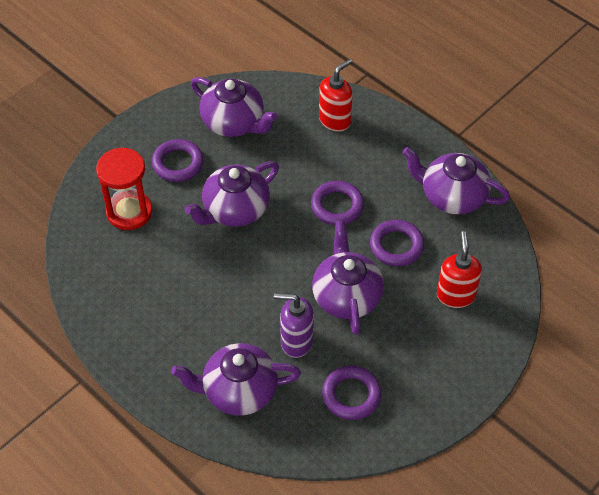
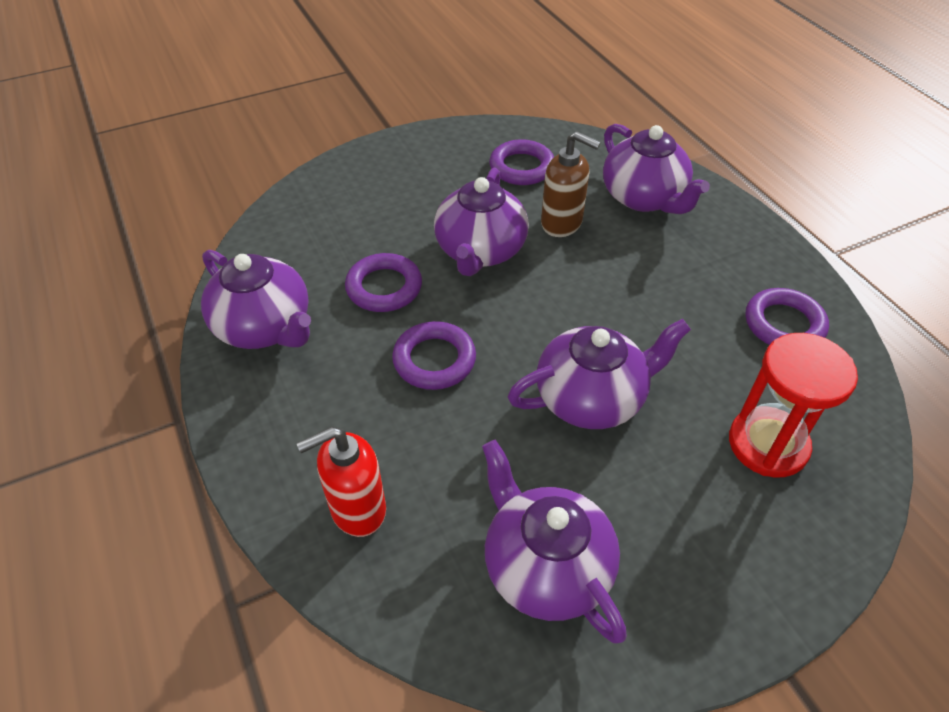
camera: 160 degrees left, 5 degrees down
(178, 163) = (672, 510): purple ring -> purple ring (784, 324)
(238, 391) = (644, 198): purple teapot -> purple teapot turned 45 degrees clockwise
(296, 341) = (562, 223): purple soap dispenser -> brown soap dispenser
(455, 295) = (350, 220): red soap dispenser -> none

